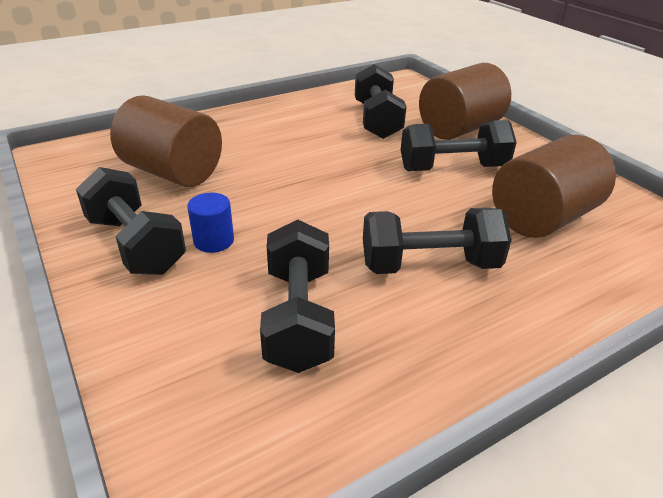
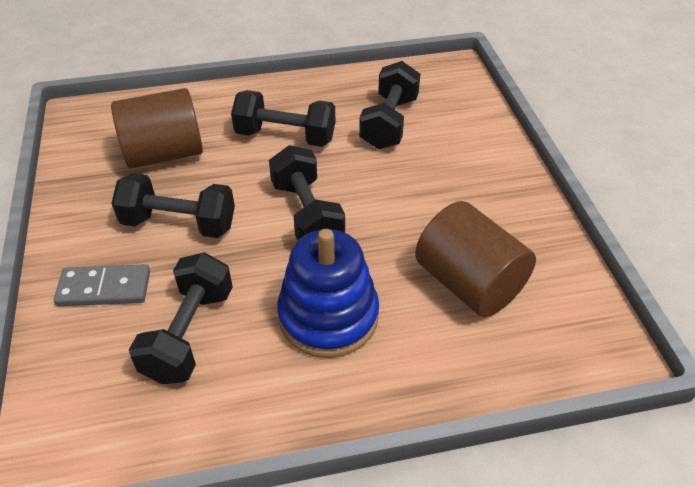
camera: 160 degrees left, 10 degrees up
(136, 244) = (496, 197): black dumbbell -> black dumbbell (307, 214)
(213, 241) = (434, 188): blue cylinder -> none
(285, 140) = (328, 316): none -> blue stacking toy
(459, 129) = (104, 288): brown cylinder -> grey domino

